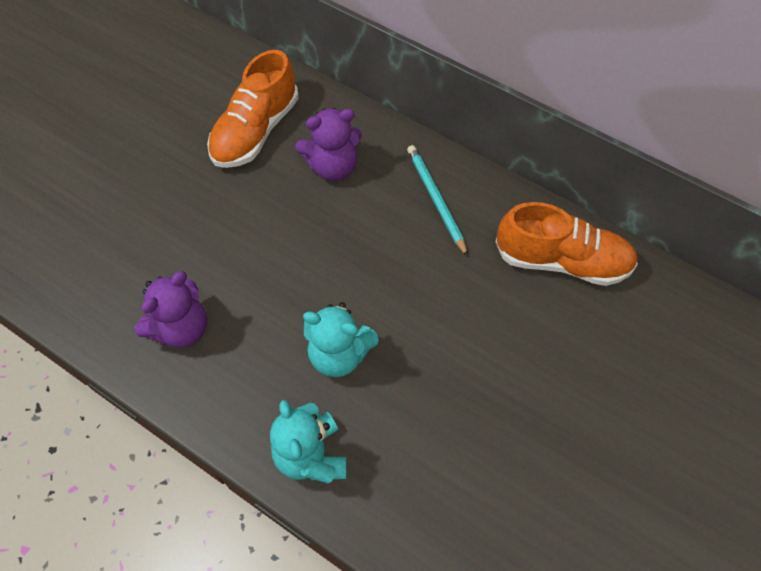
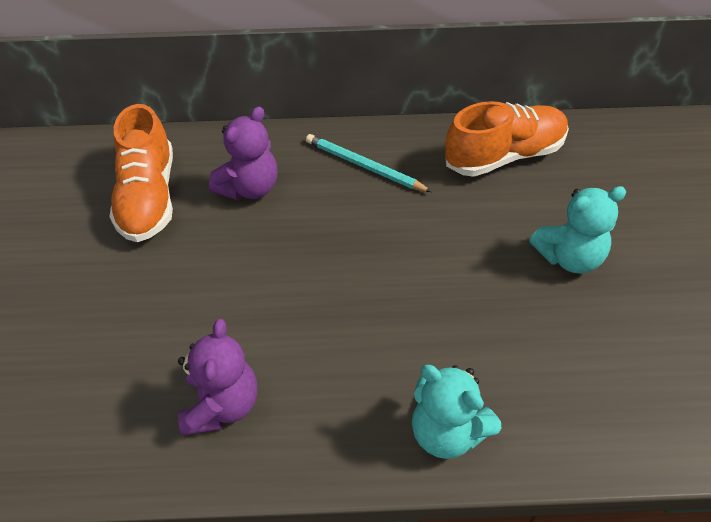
camera: 35 degrees left, 10 degrees down
(339, 354) = (394, 332): turquoise teddy bear -> turquoise teddy bear (569, 257)

